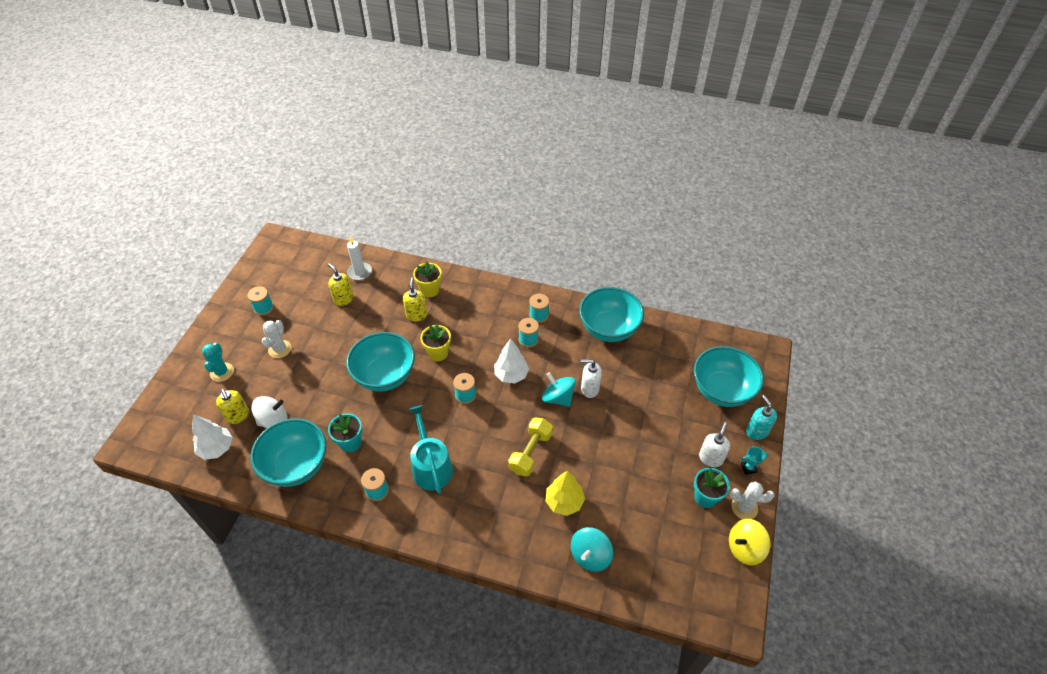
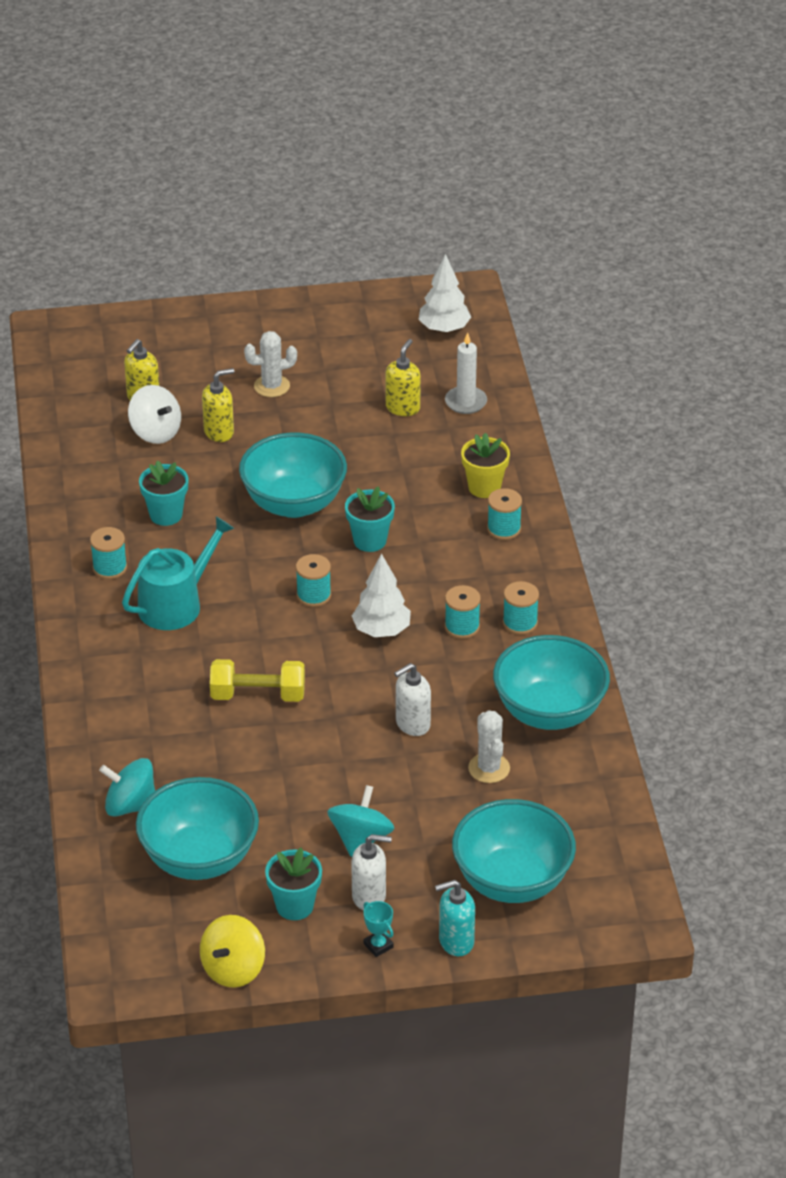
camera: 65 degrees right, 10 degrees down
(216, 448) = (85, 402): white tree -> white tree (444, 329)
(222, 372) = (200, 352): turquoise cactus -> none
(264, 308) = (331, 340): turquoise spool -> turquoise spool (504, 529)
(296, 466) = (102, 481): turquoise bowl -> turquoise bowl (199, 858)
(416, 315) = (425, 492): yellow soap dispenser -> yellow soap dispenser (219, 432)
(438, 353) = (370, 540): yellow flower pot -> turquoise flower pot
(558, 398) = (372, 694): turquoise spinning top -> turquoise spinning top (360, 838)
(564, 502) = (198, 754): yellow tree -> none
(589, 389) = (412, 724): white soap dispenser -> white soap dispenser turned 105 degrees counterclockwise
(744, 507) = (303, 955): white cactus -> white cactus (489, 768)
(744, 548) = (233, 969): yellow spinning top -> yellow spinning top turned 105 degrees counterclockwise
(756, 431) = (456, 941): turquoise soap dispenser -> turquoise soap dispenser turned 150 degrees counterclockwise

